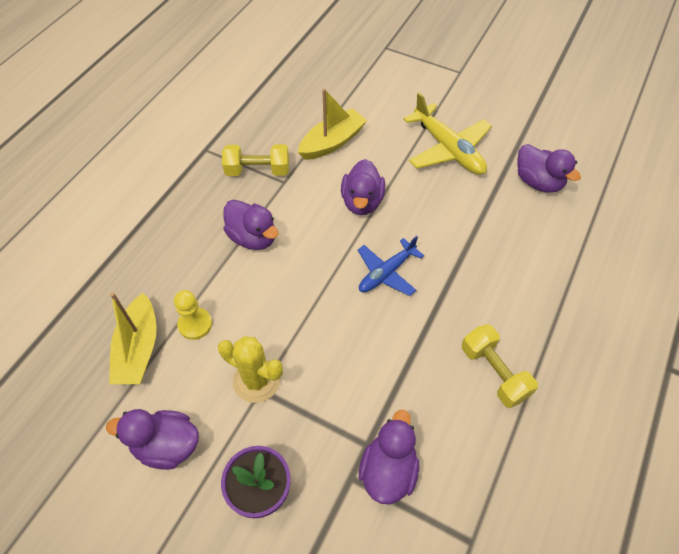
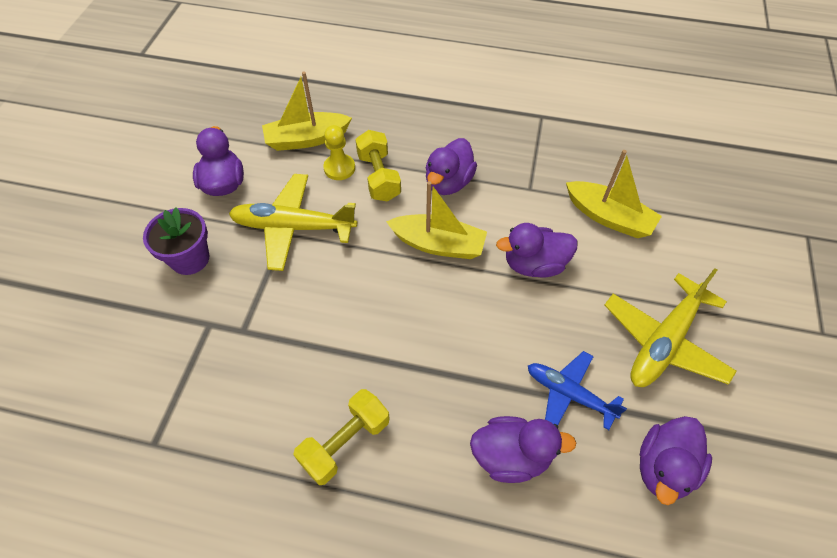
camera: 75 degrees right, 0 degrees up
(256, 380) = (293, 227): yellow cactus -> yellow plane
(258, 170) = (535, 163): yellow dumbbell -> yellow dumbbell (379, 177)
(320, 262) = (438, 244): none -> yellow boat
(386, 273) = (445, 308): blue plane -> blue plane (568, 394)
(388, 470) = (219, 354): purple duck -> purple duck (511, 456)

